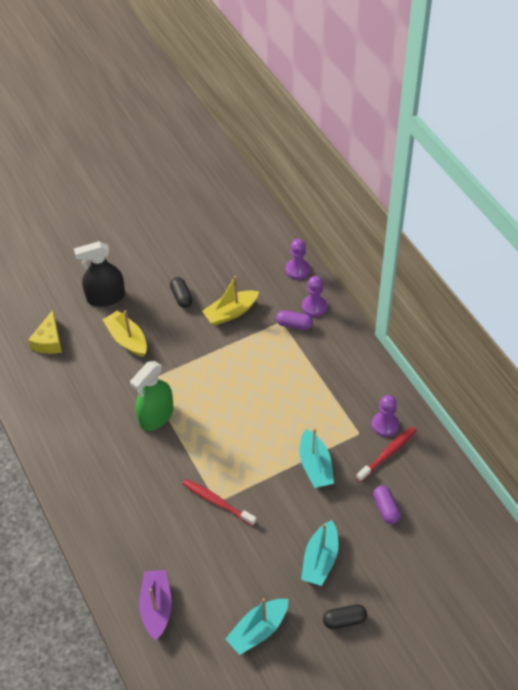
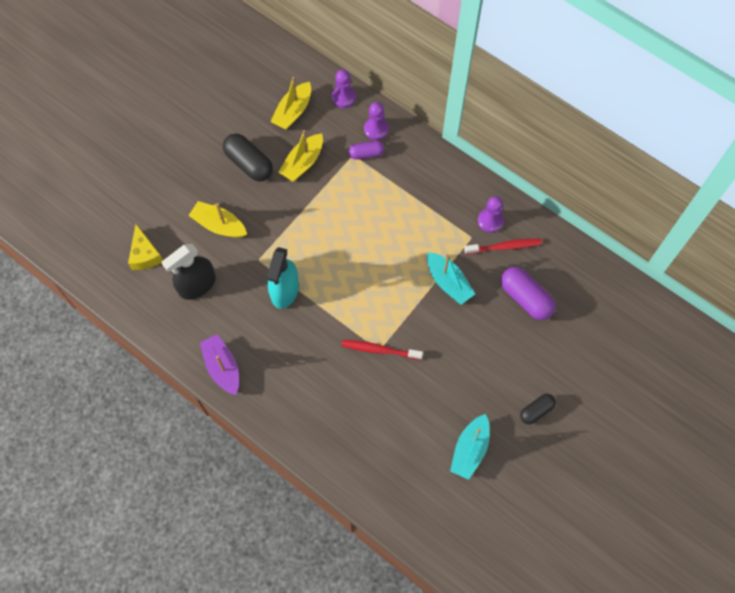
camera: 25 degrees left, 15 degrees up
(106, 297) = (176, 190): black spray bottle -> black spray bottle (197, 285)
(156, 416) = (285, 290): green spray bottle -> turquoise spray bottle
(156, 607) = (374, 466): purple boat -> purple boat (222, 367)
(181, 297) = (249, 164): black capsule -> black capsule, size x1.66
(244, 267) = (293, 111): none -> yellow boat
(320, 559) = (492, 366): turquoise boat -> none
(386, 508) = (525, 298): purple capsule -> purple capsule, size x1.66
(388, 453) = (504, 247): red toothbrush -> red toothbrush turned 60 degrees clockwise

